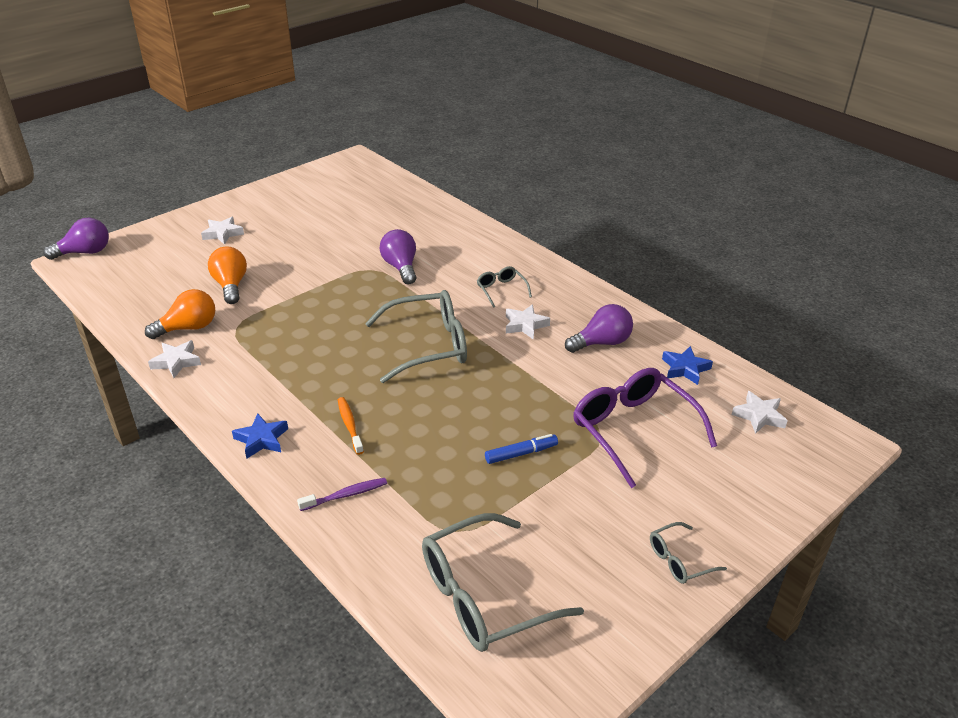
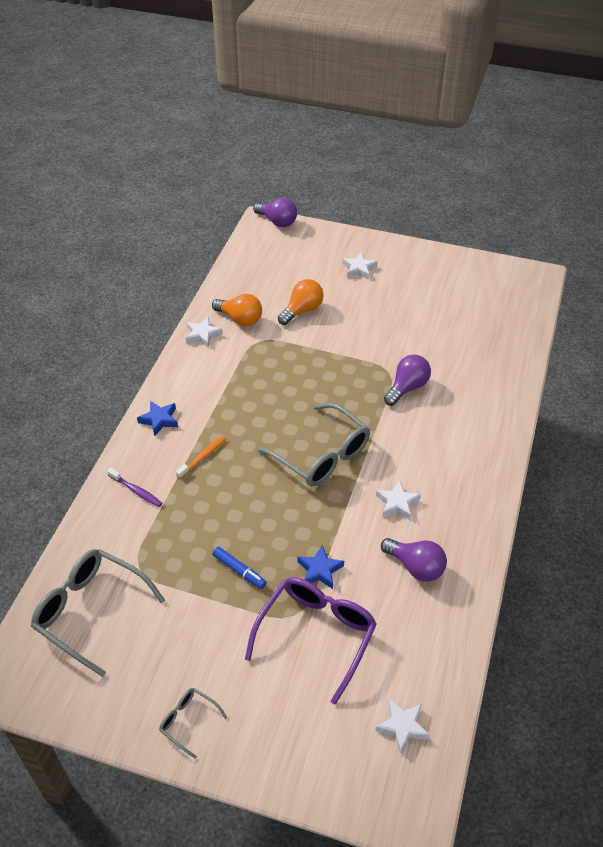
camera: 60 degrees right, 10 degrees up
(501, 290) = (432, 465): grey glasses -> none
(685, 369) = (427, 644): blue star -> blue star (320, 570)

